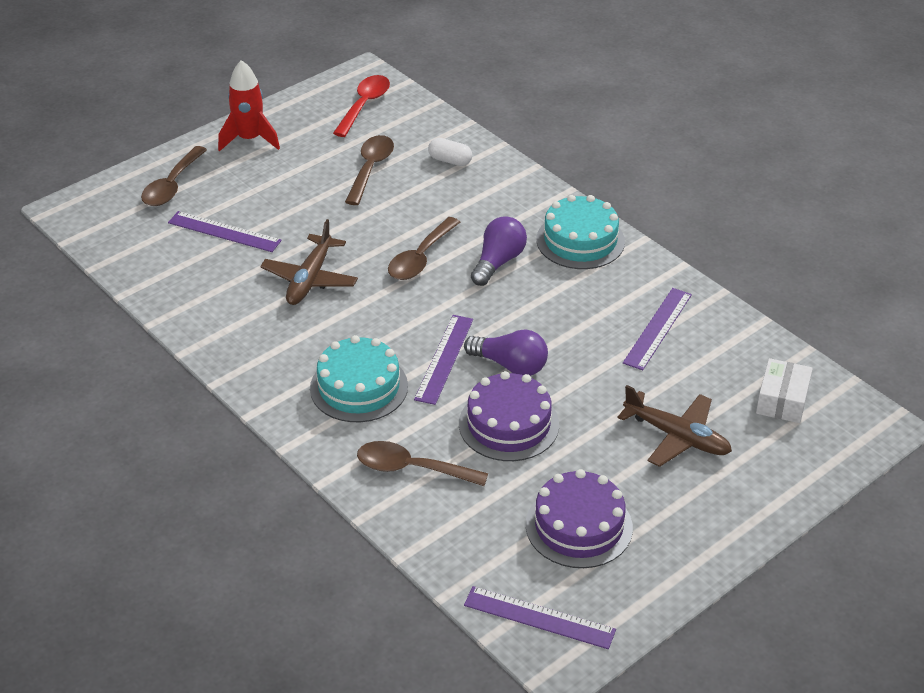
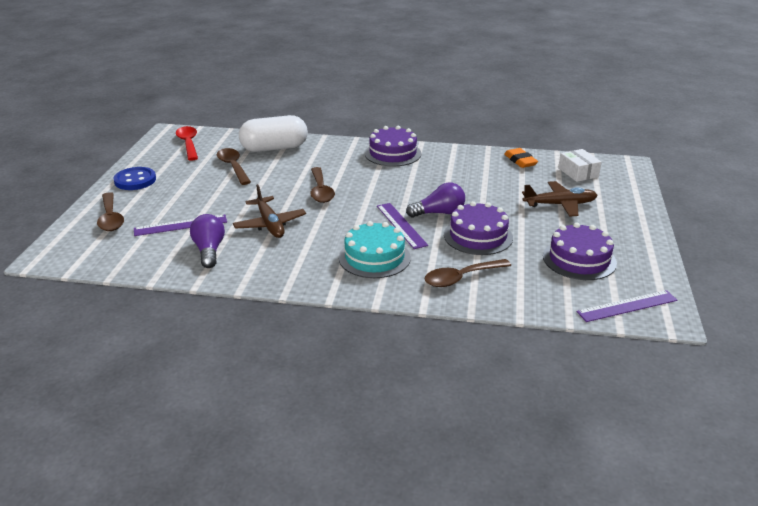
camera: 40 degrees left, 10 degrees down
(250, 139) = (135, 180): red rocket -> blue button
(450, 160) = (274, 148): white capsule -> white capsule, size x2.19
(498, 262) = (365, 176): purple light bulb -> purple light bulb (209, 251)
(580, 240) = (393, 153): turquoise cake -> purple cake
(657, 328) = (483, 170): purple ruler -> none
(731, 339) = (520, 161): none -> orange eraser

